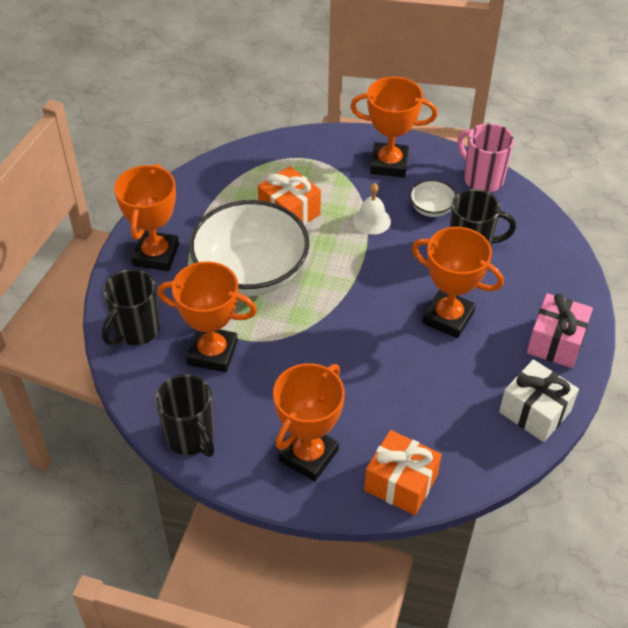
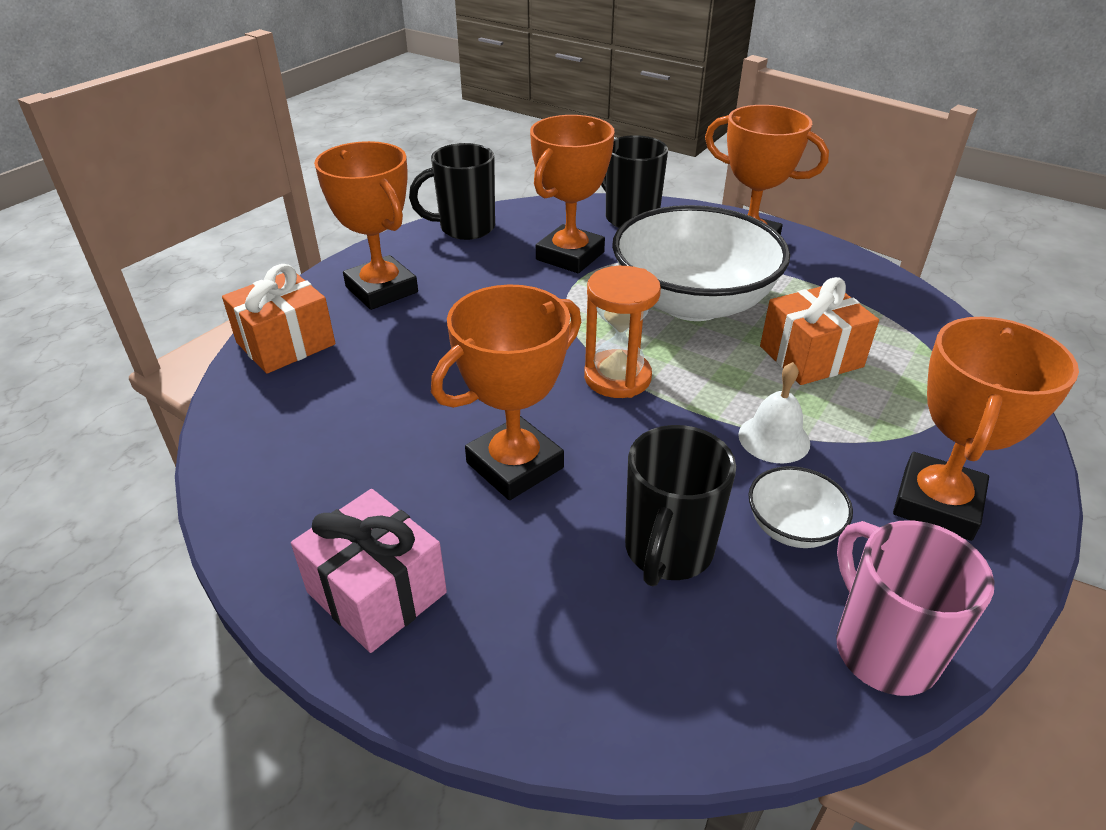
camera: 110 degrees right, 10 degrees down
(351, 292) = (617, 377): none -> orange hourglass
(482, 179) = (882, 649): pink mug -> pink mug turned 90 degrees counterclockwise
(534, 412) = (270, 504): white gift -> none

